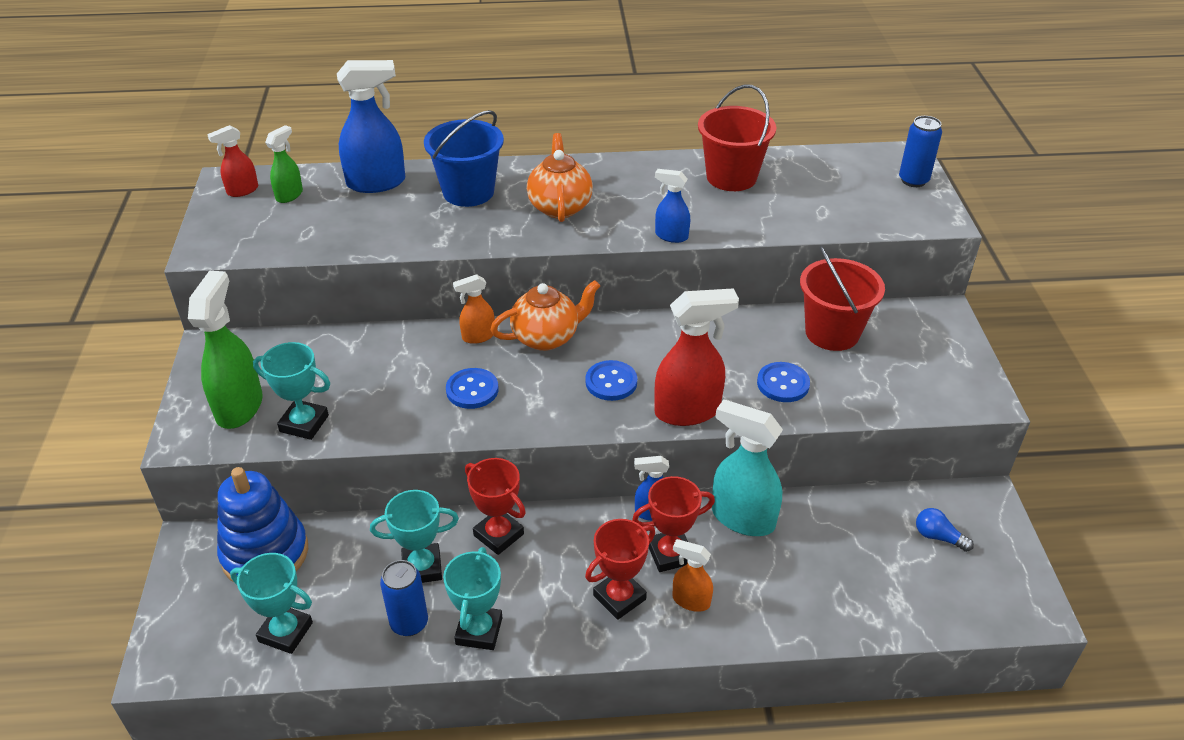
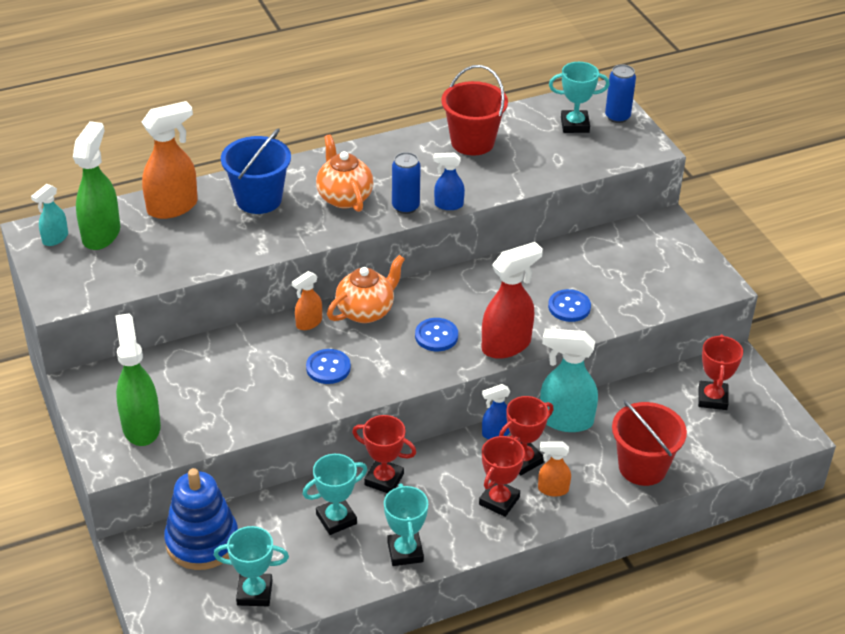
camera: 20 degrees left, 0 degrees up
(242, 191) = (55, 238): red spray bottle -> turquoise spray bottle
(289, 195) = (101, 234): green spray bottle -> green spray bottle, size x1.84
(304, 423) = (205, 427): turquoise trophy -> turquoise trophy (575, 125)
(377, 183) = (173, 207): blue spray bottle -> orange spray bottle
(409, 623) = (348, 561): blue can -> blue can (405, 207)
(832, 333) = (590, 257): red bucket -> red bucket (642, 467)
(938, 537) = (712, 398): blue light bulb -> red trophy

